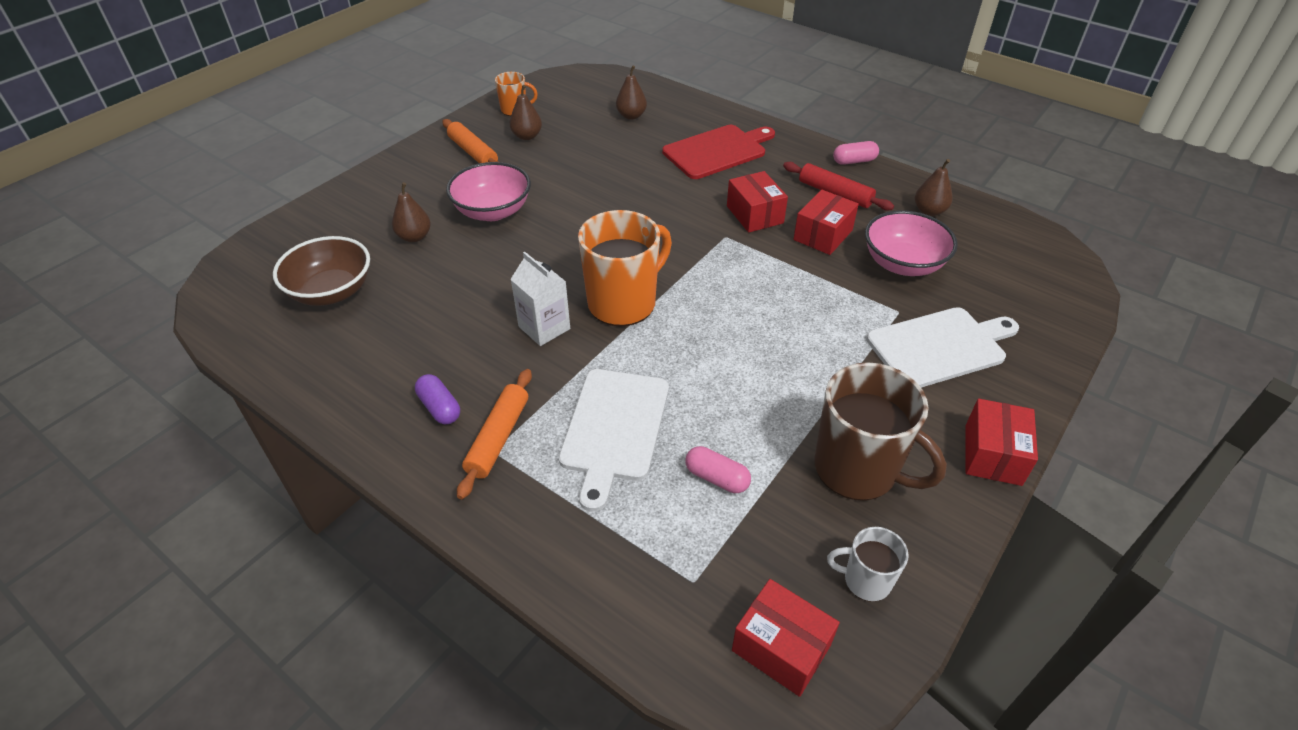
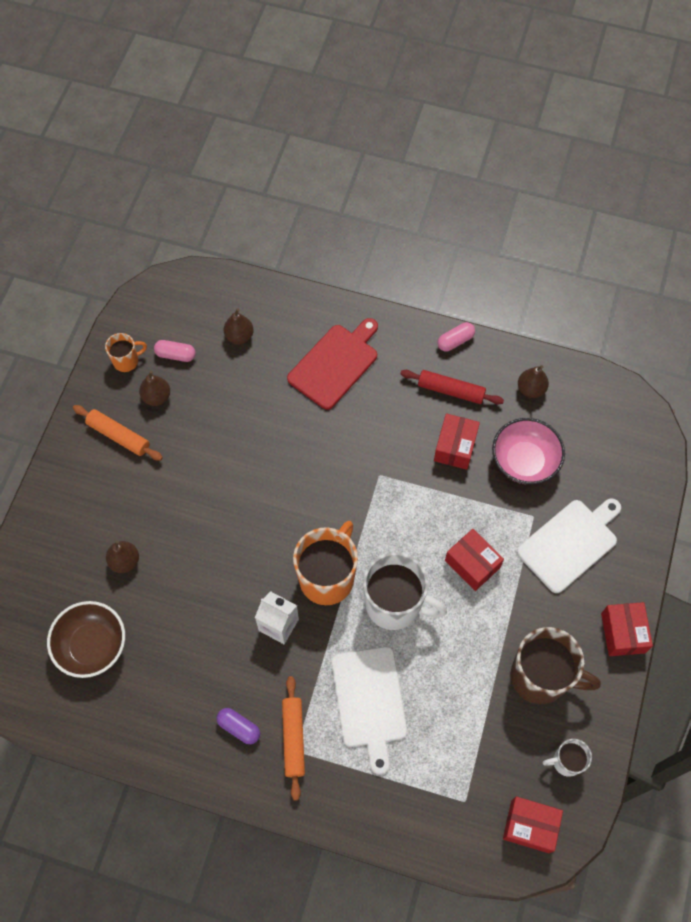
camera: 20 degrees left, 20 degrees up
(493, 211) = (175, 508): pink bowl -> none
(692, 346) = (395, 605): none -> white mug
(716, 478) = (452, 717): pink capsule -> pink capsule (175, 355)
(754, 214) = (394, 439): red box -> red box (472, 564)

